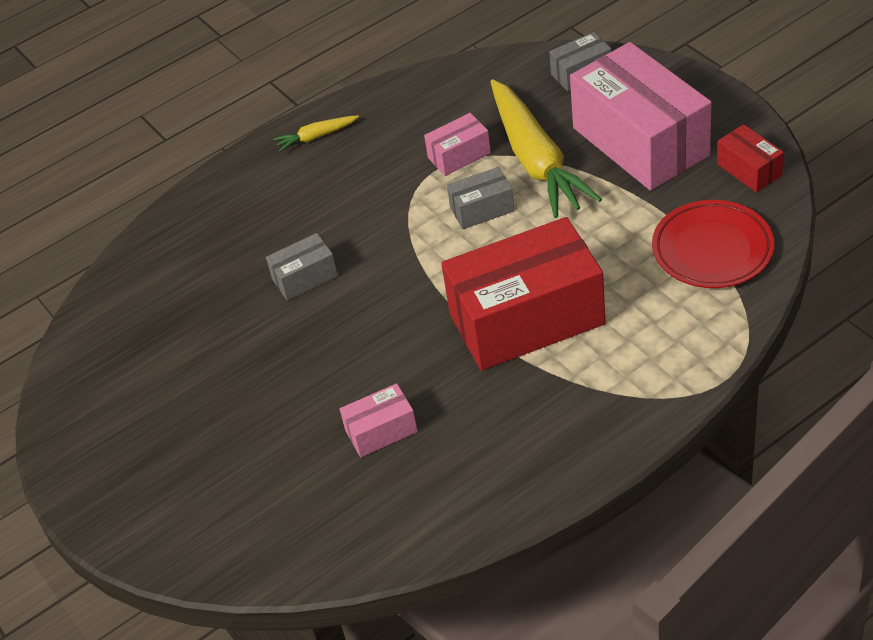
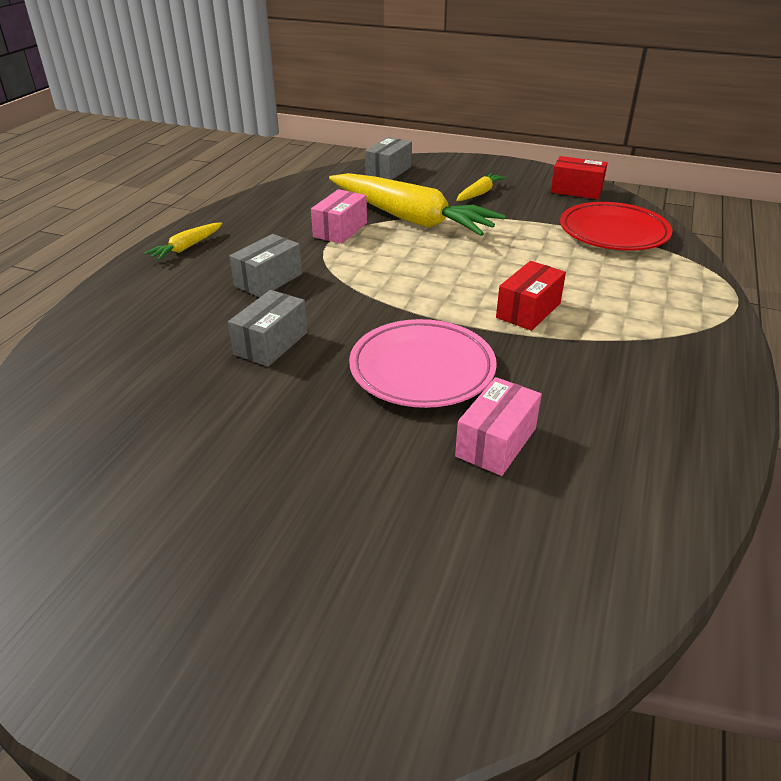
camera: 40 degrees left, 10 degrees down
(388, 347) = (422, 369): none -> pink plate
(482, 209) = (399, 255): grey box -> grey box (268, 280)
(526, 319) = (528, 310): red box -> red box, size x0.45
(640, 141) = (479, 193): pink box -> yellow carrot

